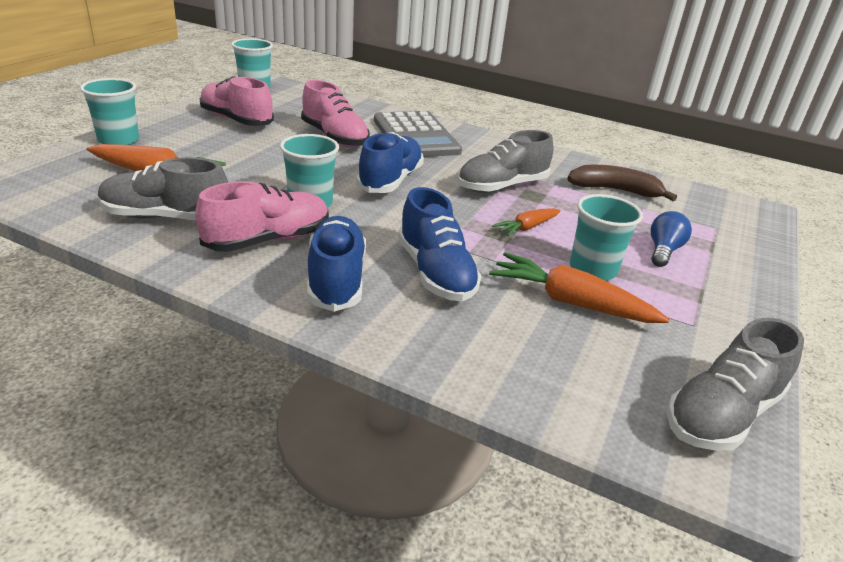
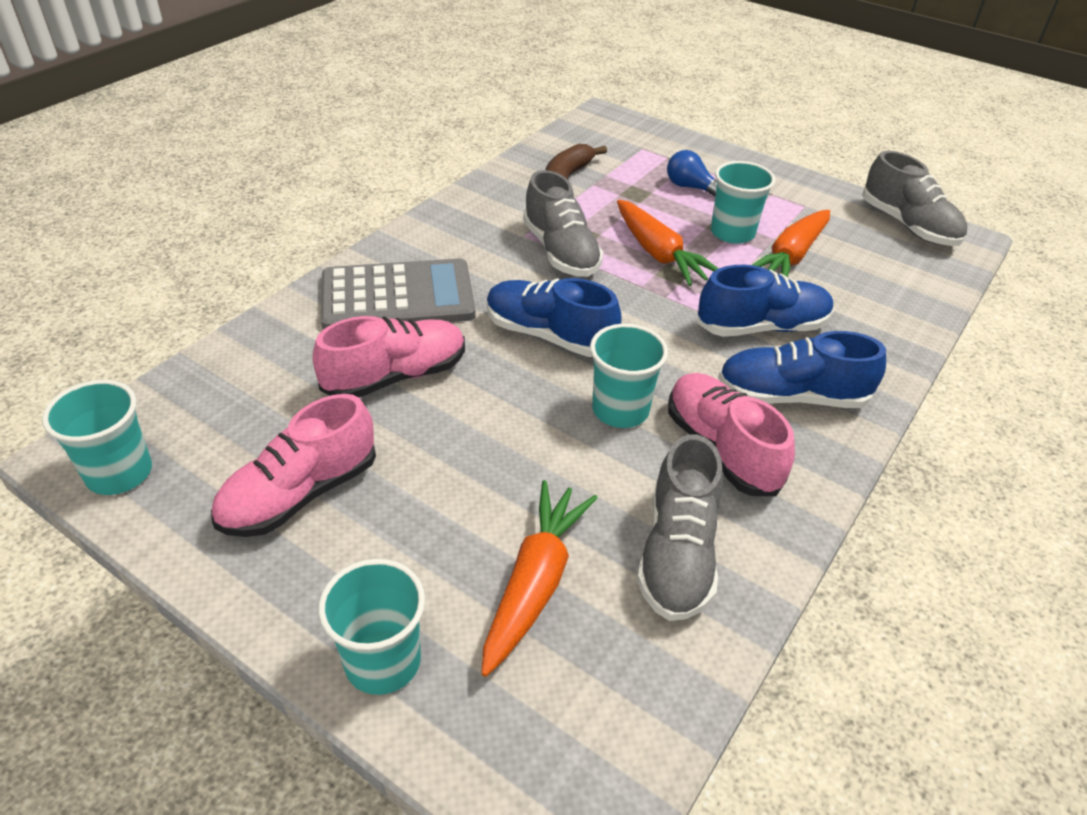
camera: 80 degrees left, 10 degrees up
(527, 227) = (658, 254): orange carrot -> orange carrot, size x1.72

